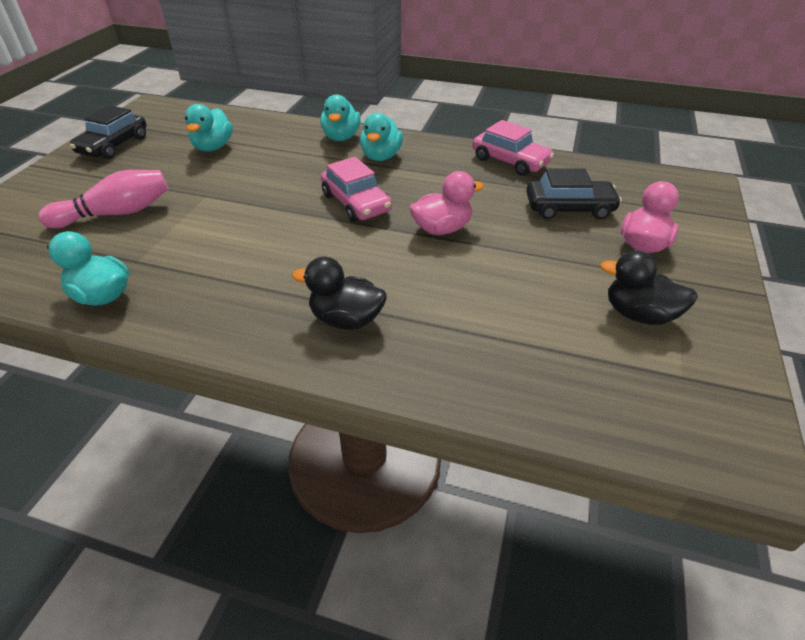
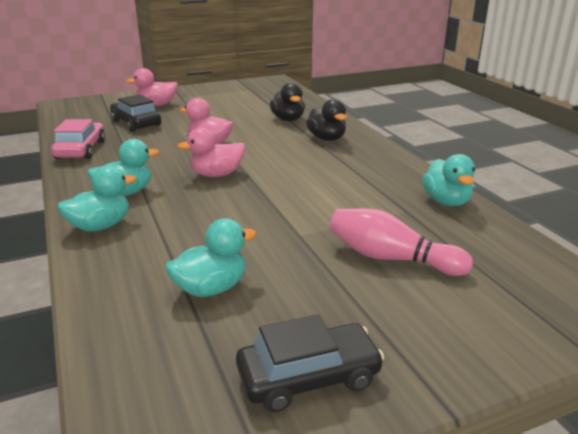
camera: 130 degrees left, 15 degrees down
(356, 203) = (216, 174): pink car -> pink duck
(639, 314) = (221, 98): black duck -> black duck (288, 119)

